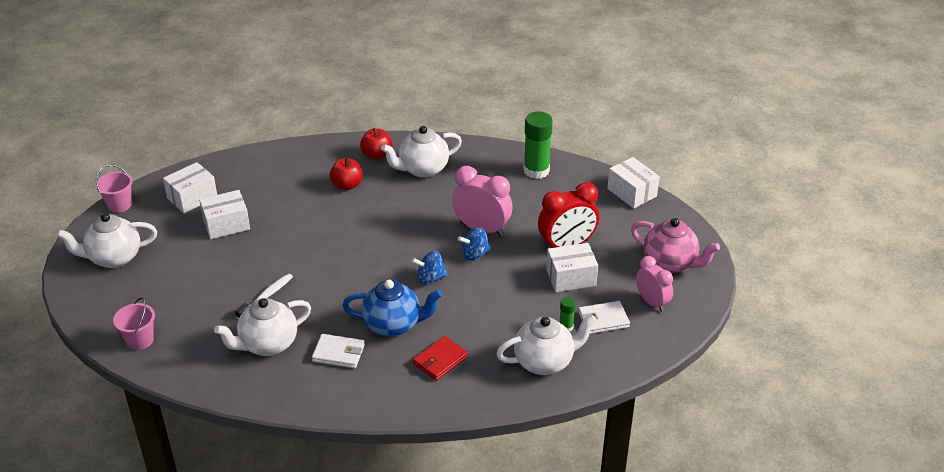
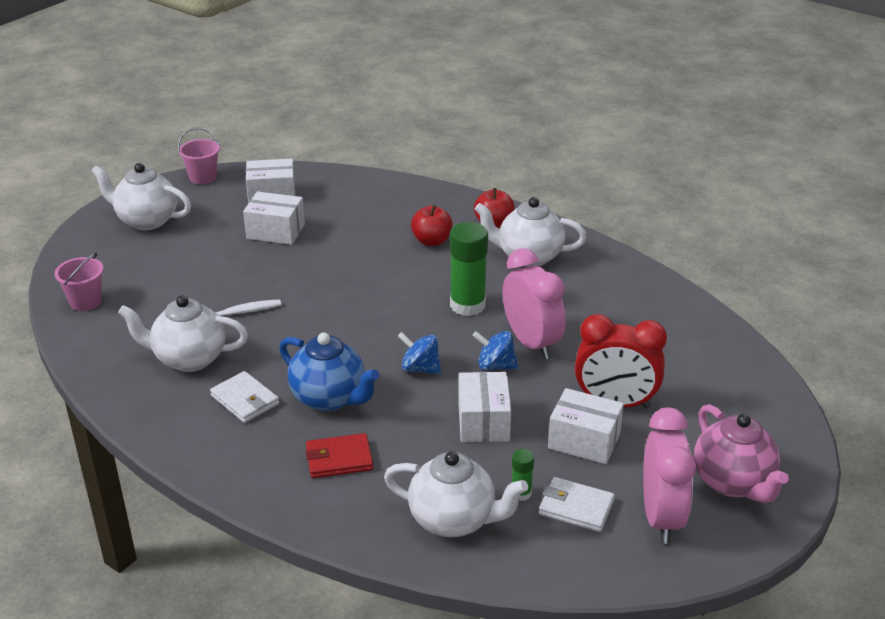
camera: 35 degrees right, 5 degrees down
(536, 170) = (661, 307): green glue stick -> green glue stick (467, 305)
(632, 192) = (761, 379): white box -> white box (483, 422)
(652, 302) = (661, 517): pink clock -> pink clock, size x1.50

